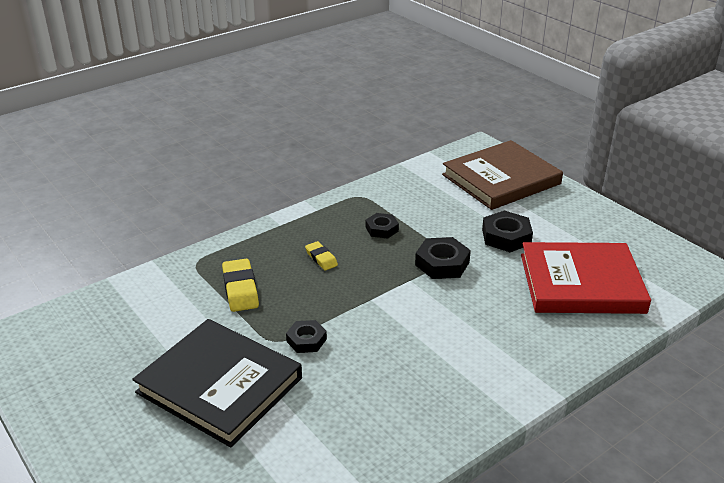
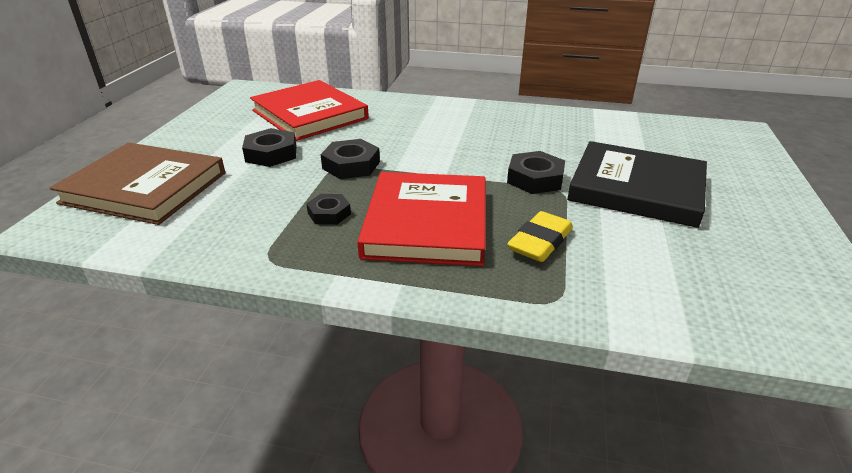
camera: 130 degrees left, 0 degrees up
(220, 385) = (636, 188): black book -> black book turned 60 degrees counterclockwise
(306, 340) = (535, 179): black nut -> black nut, size x1.54
(321, 258) = (426, 223): yellow eraser -> red book

